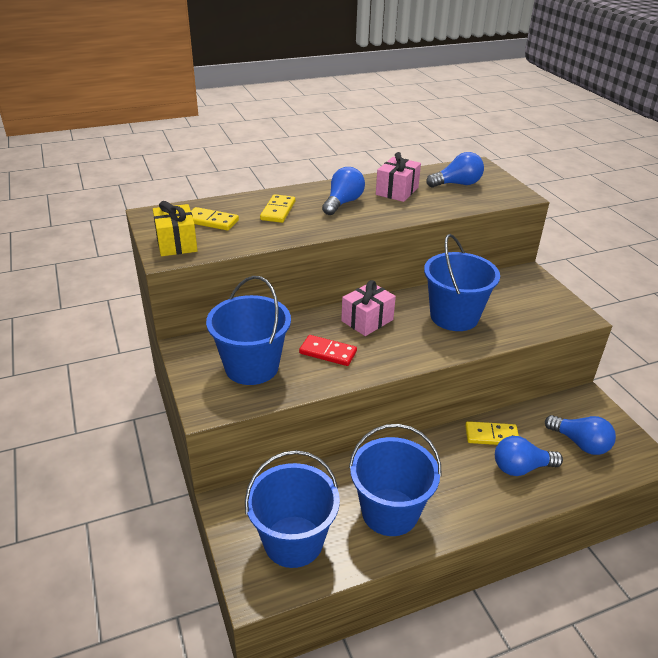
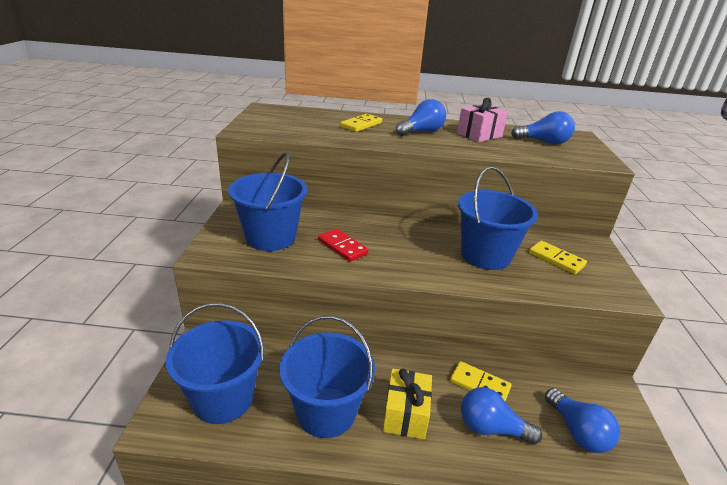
camera: 25 degrees right, 5 degrees down
(176, 243) = (260, 125): yellow gift -> yellow gift (405, 414)
(211, 221) = (302, 120): yellow domino -> yellow domino (556, 259)
(367, 320) = (399, 234): pink gift -> none

